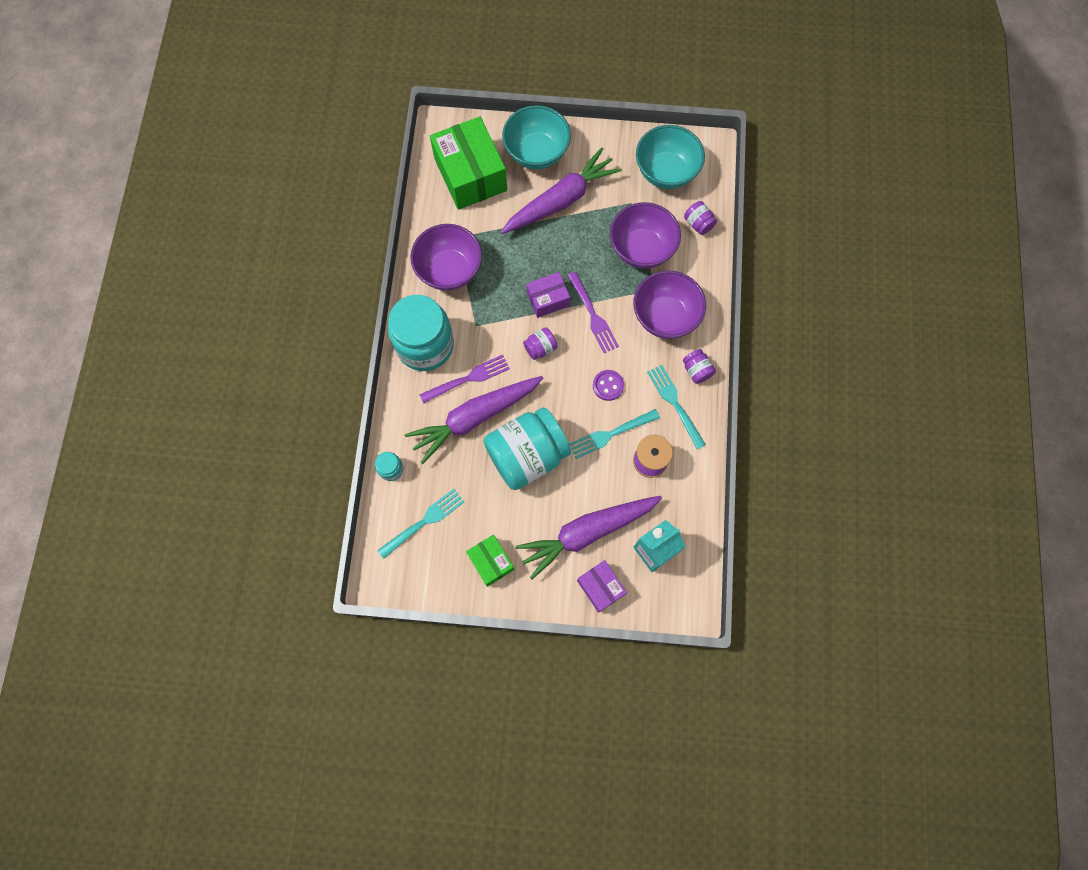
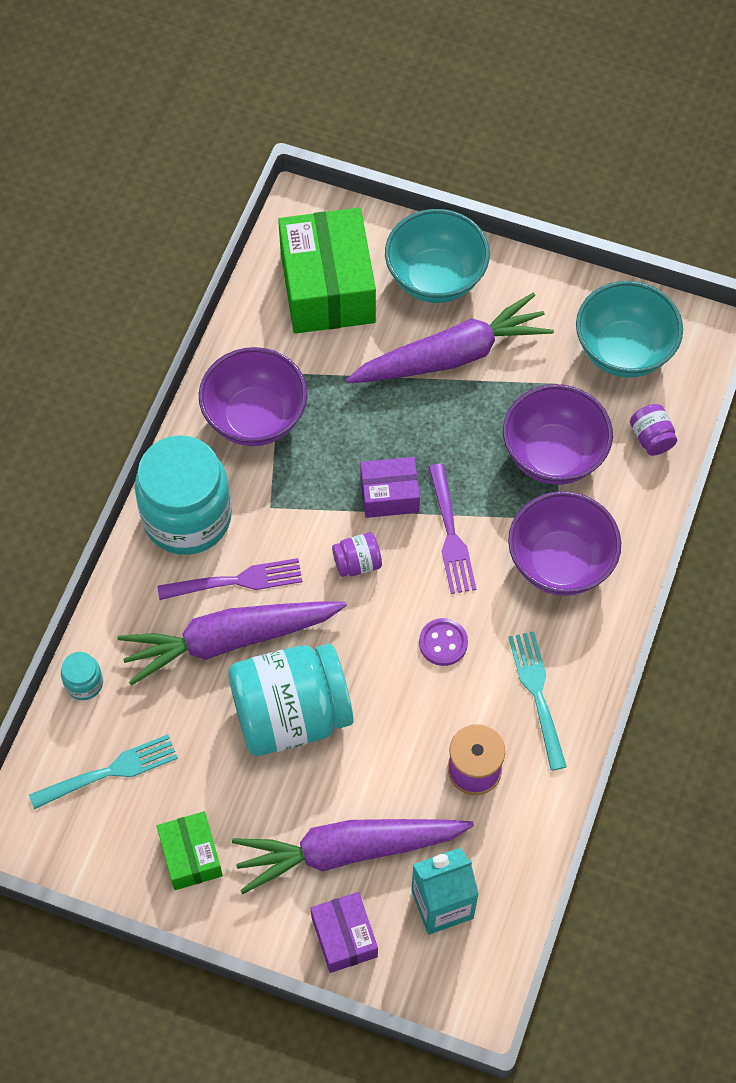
camera: 15 degrees right, 10 degrees down
(611, 433) = (427, 715): turquoise fork -> none
(696, 370) = (585, 654): purple jar -> none

